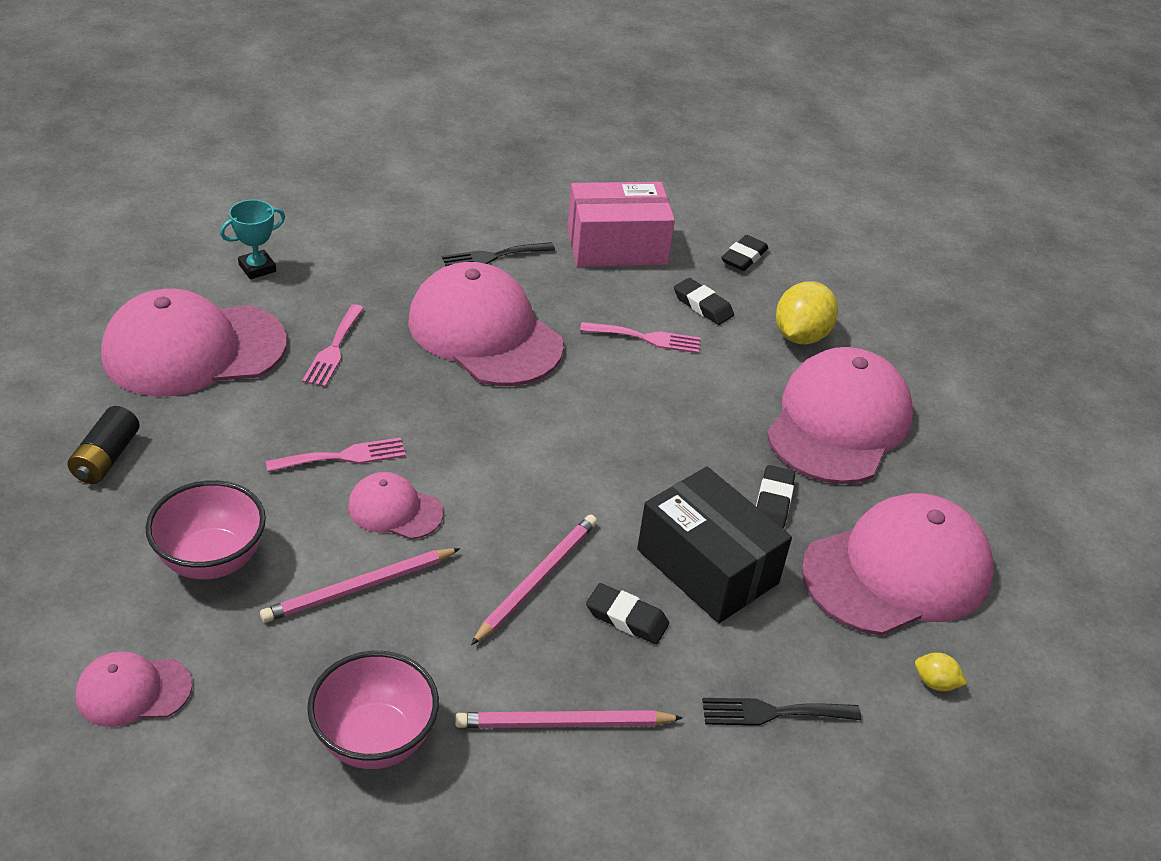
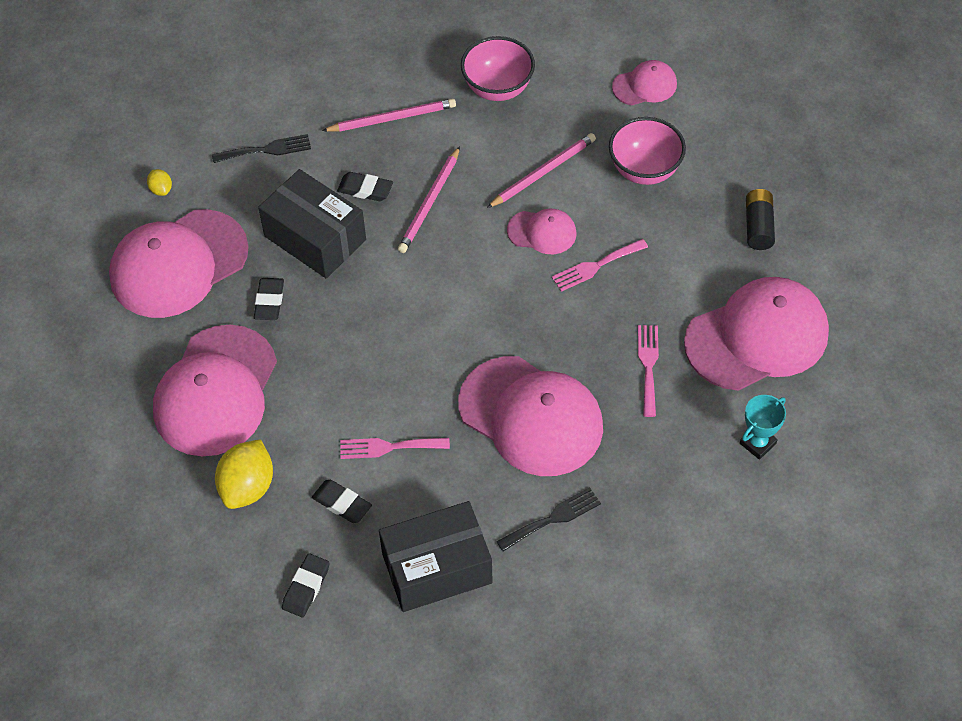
camera: 175 degrees right, 15 degrees up
(617, 246) = (437, 568): pink box -> black box
(935, 683) = (161, 189): yellow lemon -> yellow lemon turned 45 degrees clockwise

